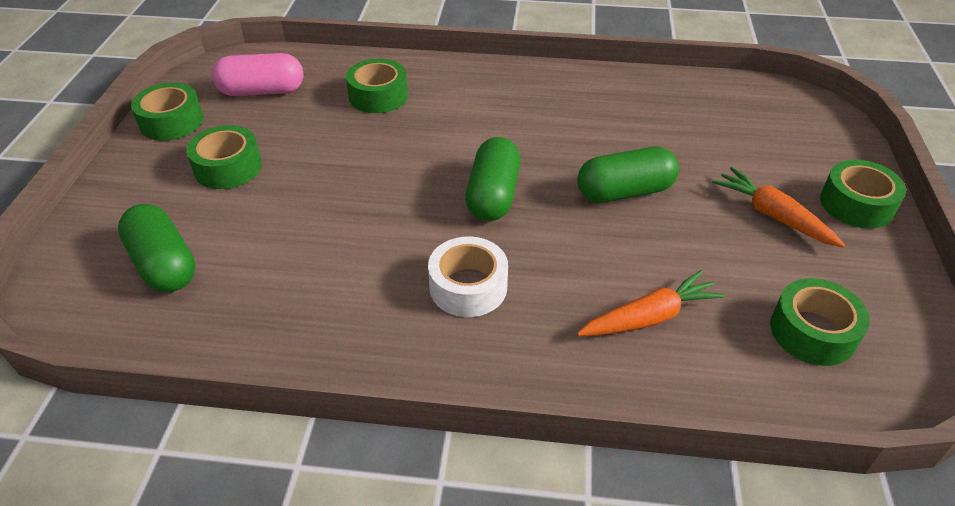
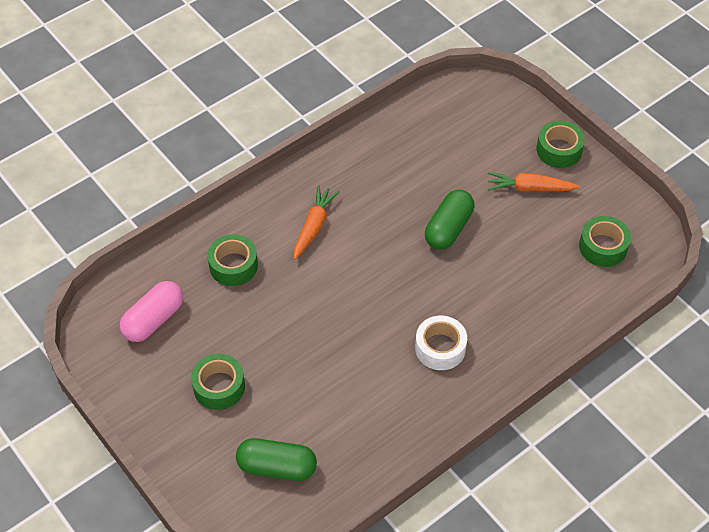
camera: 45 degrees left, 10 degrees up
(171, 122) = (132, 387): green tape -> none
(493, 195) = (387, 284): green capsule -> none
(649, 317) = (534, 296): orange carrot -> orange carrot (313, 226)

